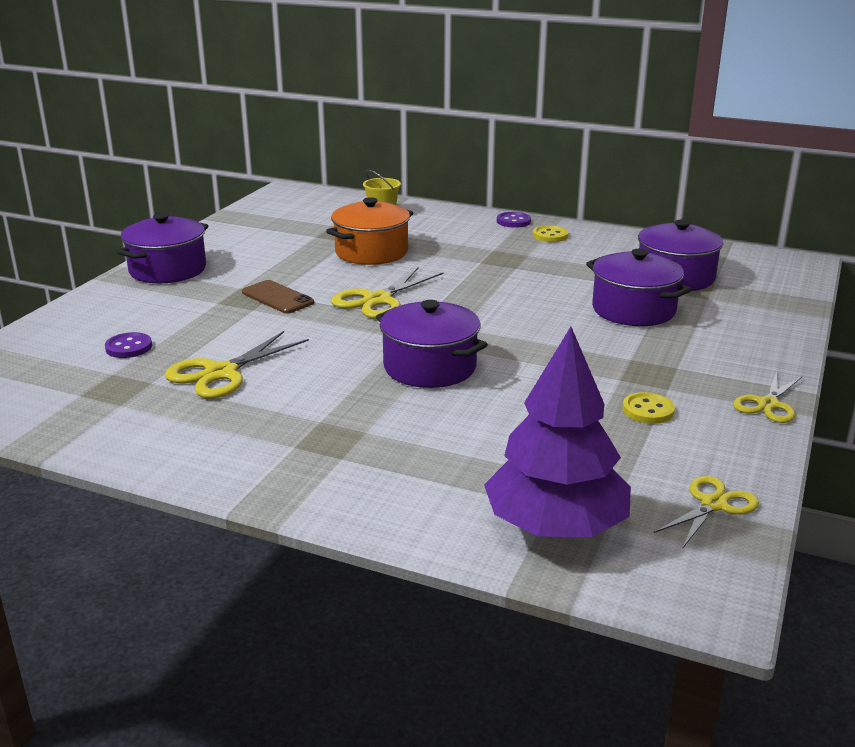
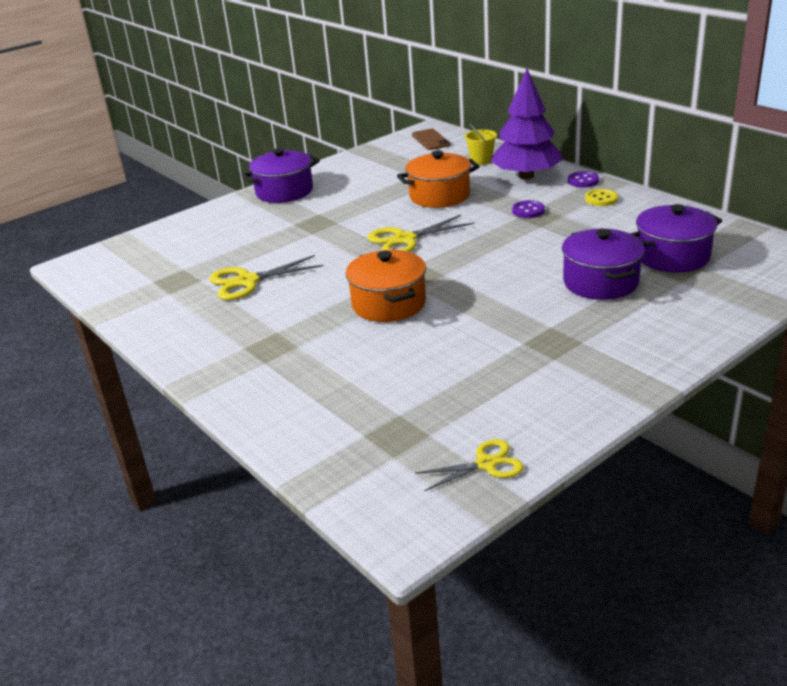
camera: 30 degrees right, 5 degrees up
(129, 347) = (209, 250): purple button -> purple button (528, 211)
(277, 297) = (336, 226): brown phone -> brown phone (430, 140)
(430, 367) = (389, 304): purple pot -> orange pot
(556, 526) = (354, 449): purple tree -> purple tree (526, 176)
(648, 410) = (517, 374): yellow button -> none
(768, 404) = (625, 391): yellow scissors -> none

